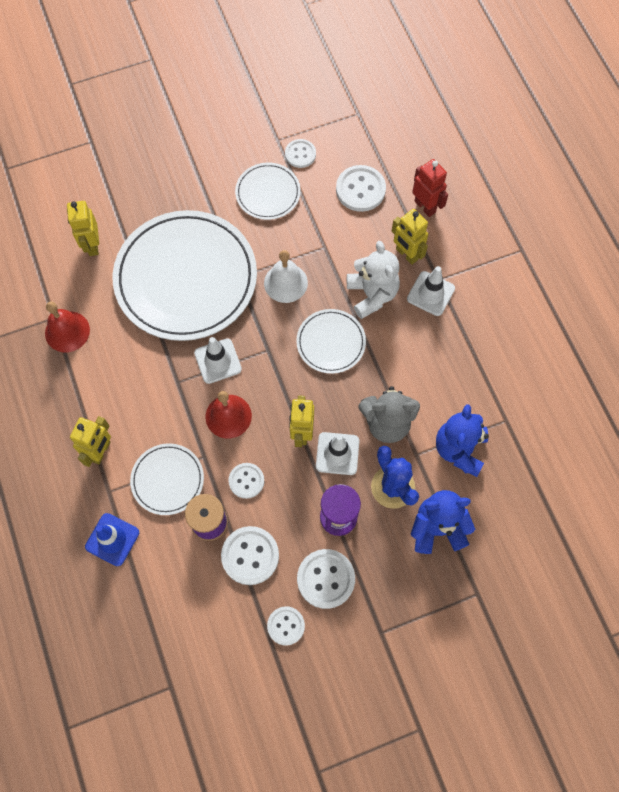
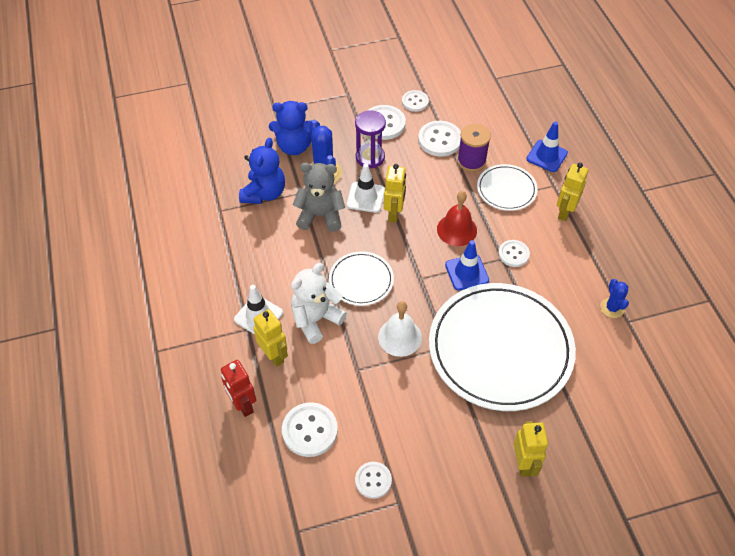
camera: 175 degrees left, 15 degrees down
(67, 331) = (612, 308): red bell -> blue cactus
(92, 245) = (602, 390): yellow robot -> yellow robot (523, 463)
(218, 361) = (466, 272): white traffic cone -> blue traffic cone
(246, 481) = (442, 184): white button -> white button (513, 254)
(268, 193) = (413, 435): white plate -> none
(372, 294) = (316, 319): white teddy bear -> white teddy bear turned 60 degrees clockwise

